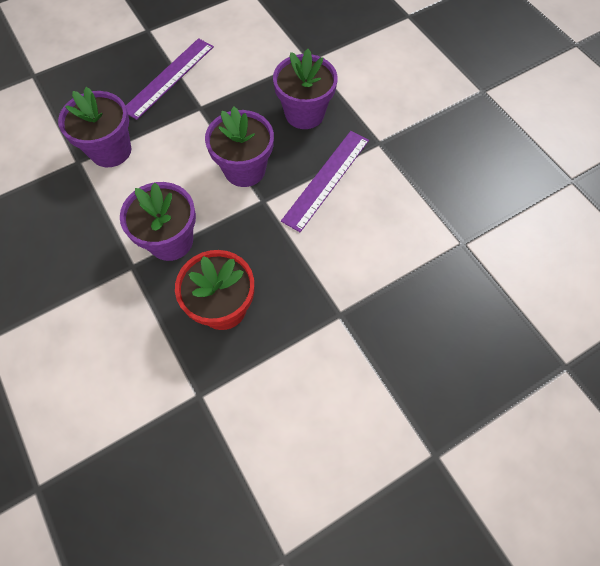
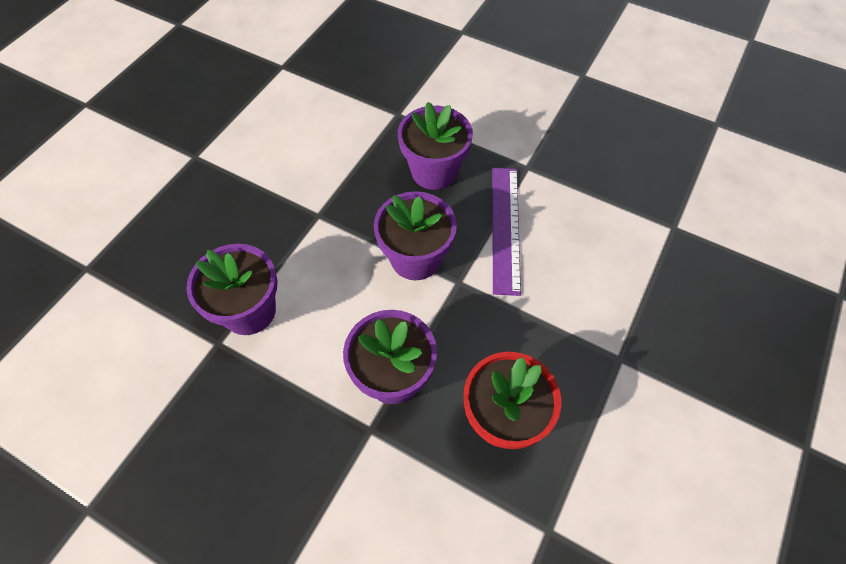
camera: 30 degrees left, 5 degrees down
(169, 77) = (259, 198): purple ruler -> none

